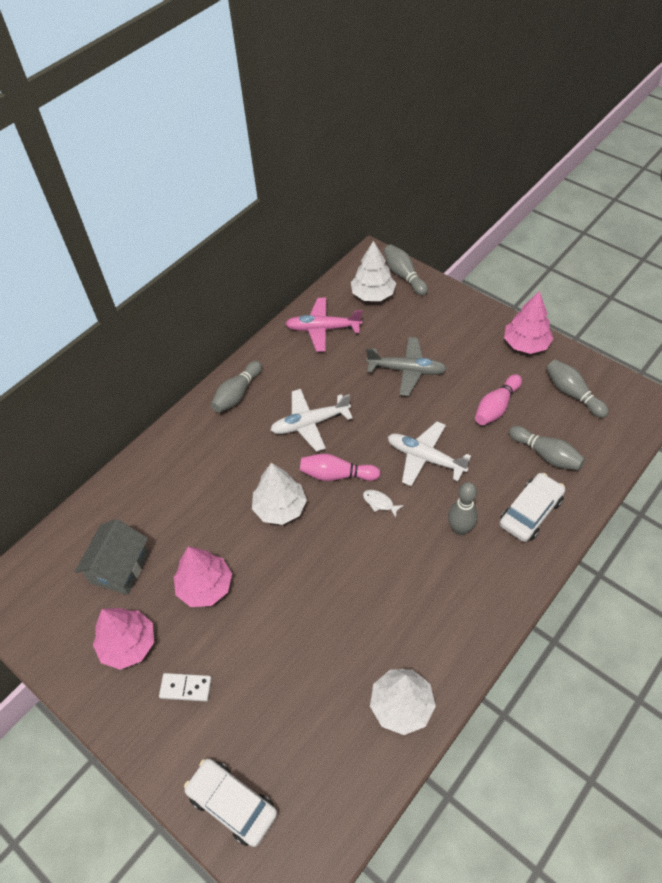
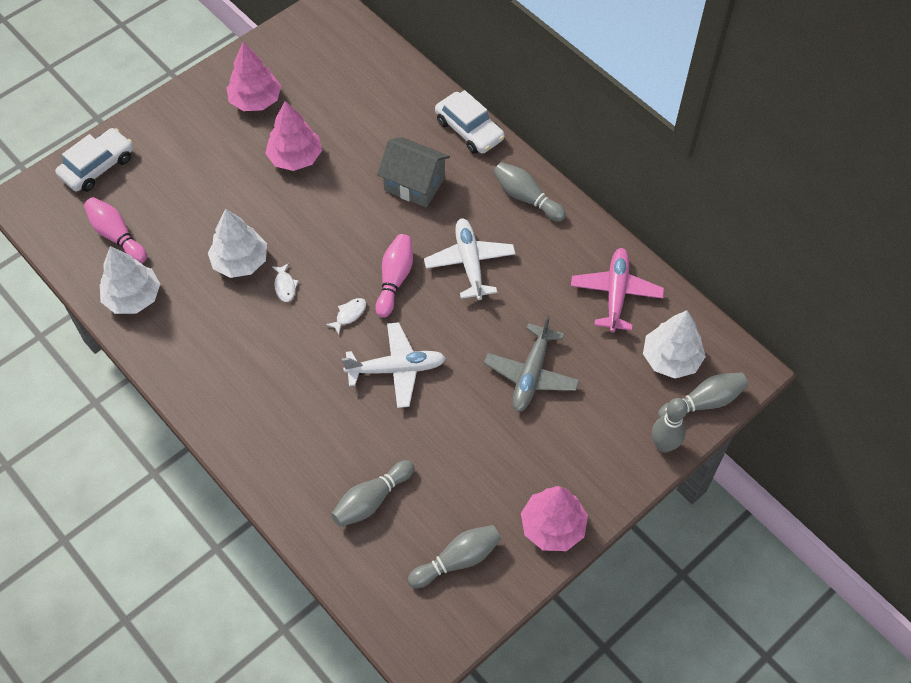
camera: 95 degrees right, 5 degrees up
(120, 568) = (333, 94): grey house -> grey house (414, 184)
(186, 688) = (203, 140): white domino -> none
(280, 507) = (366, 224): white tree -> white tree (240, 261)
(360, 562) = (285, 286): none -> white fish
(425, 458) = (397, 369): white plane -> white plane turned 45 degrees clockwise
(460, 529) = (297, 384): grey bowling pin -> grey bowling pin (663, 445)
(496, 407) = (454, 462): pink bowling pin -> pink bowling pin (117, 236)
(530, 512) = (299, 460): white car -> white car (469, 130)

